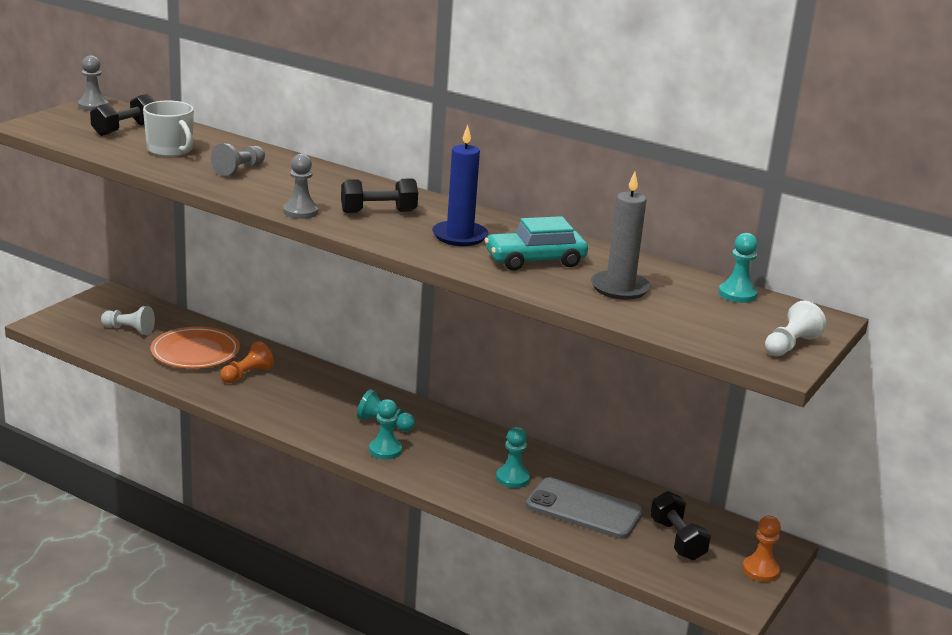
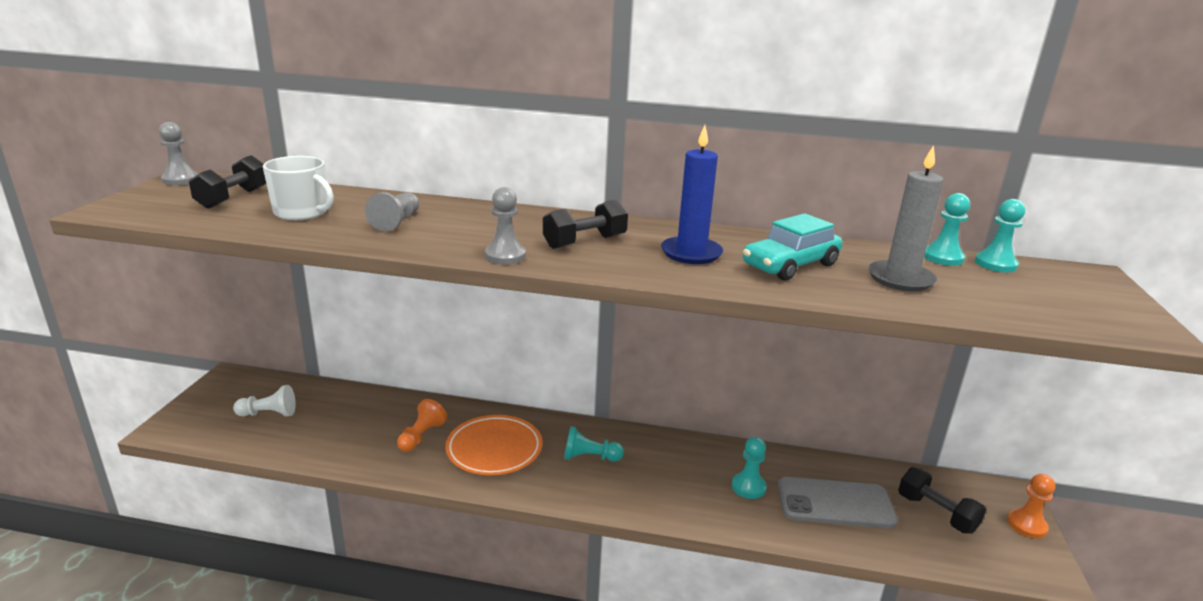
camera: 20 degrees left, 0 degrees up
(195, 352) = (353, 423): orange plate -> orange plate (494, 449)
(385, 450) = (612, 489): turquoise pawn -> turquoise pawn (943, 257)
(790, 345) = (1120, 308): white pawn -> none

